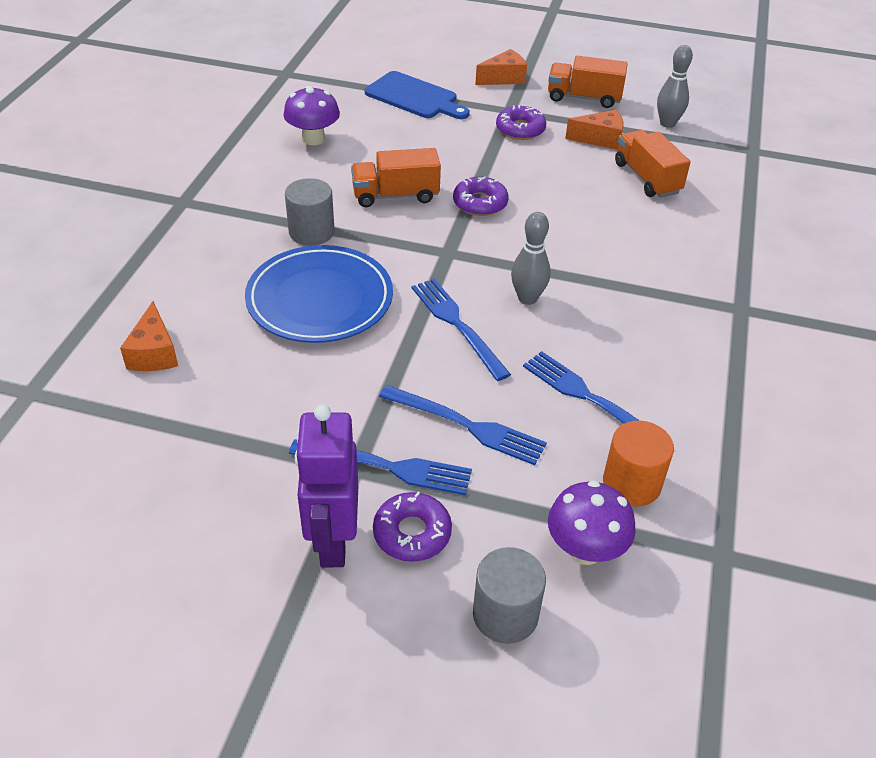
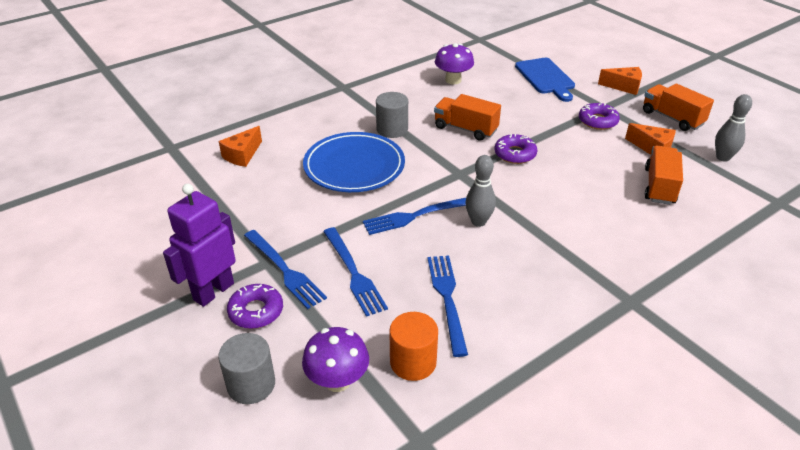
camera: 40 degrees right, 5 degrees down
(457, 325) = (415, 216): blue fork -> blue fork turned 120 degrees counterclockwise

